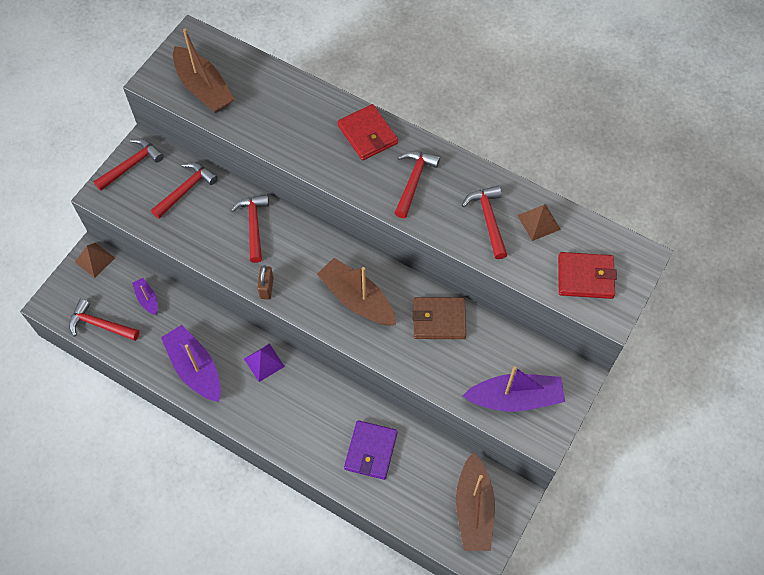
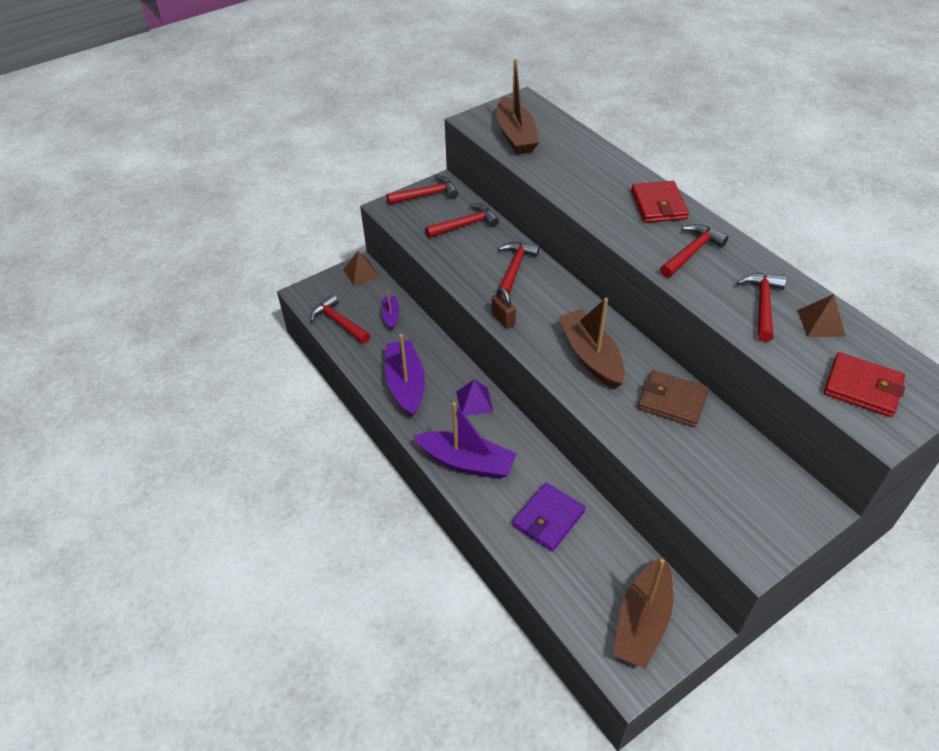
camera: 25 degrees right, 15 degrees down
(266, 288) = (503, 319): brown padlock -> brown padlock turned 60 degrees counterclockwise
(515, 398) = (733, 503): purple boat -> purple boat (467, 462)

